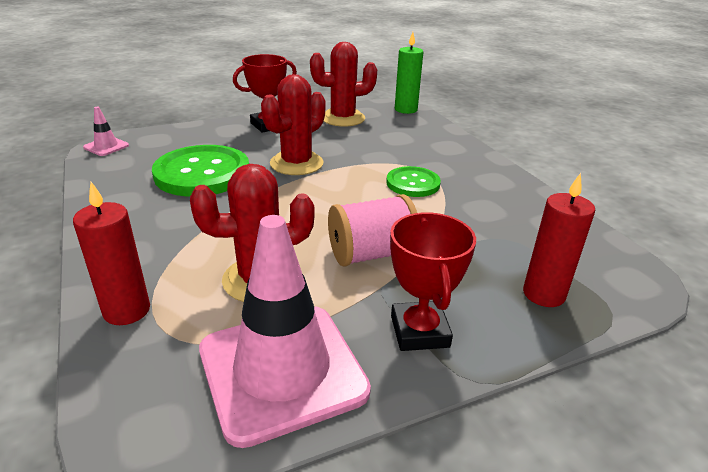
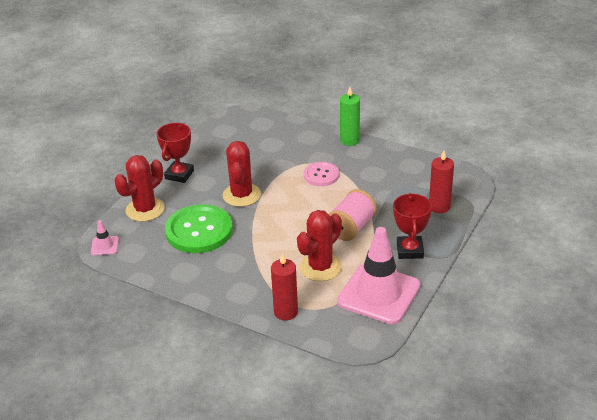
camera: 35 degrees left, 5 degrees up
(343, 118) = (218, 144): red cactus -> red cactus (145, 209)
(405, 109) = (247, 115): green candle -> green candle (349, 140)
(413, 183) = (321, 175): green button -> pink button
(419, 331) = (410, 250): red trophy -> red trophy turned 45 degrees clockwise

